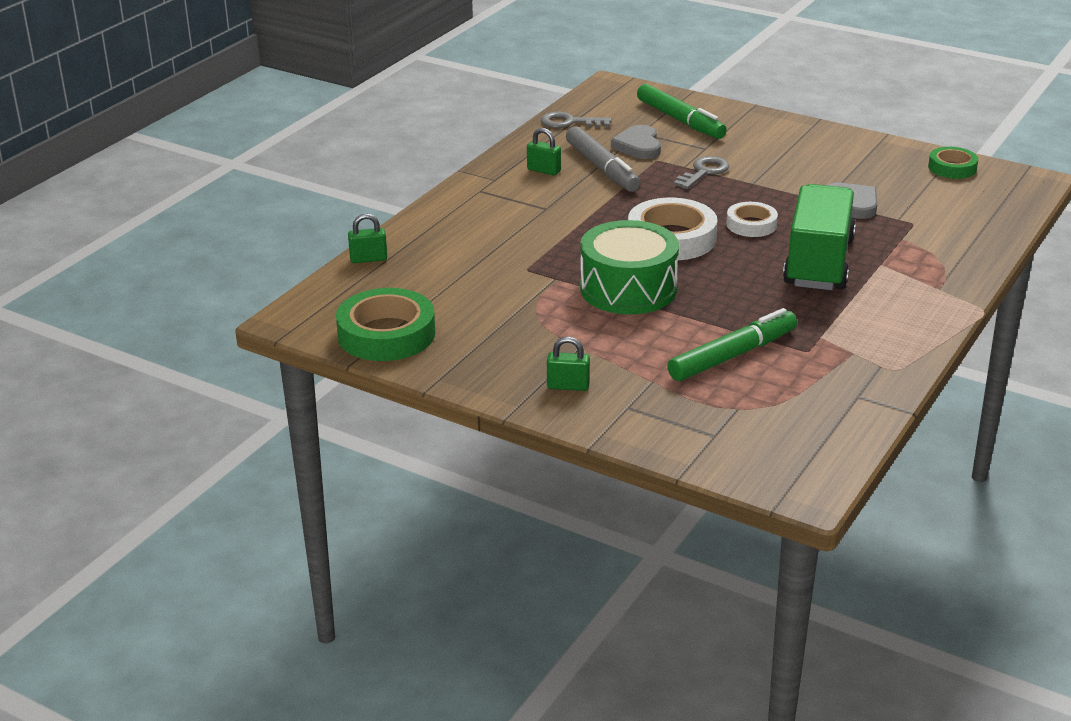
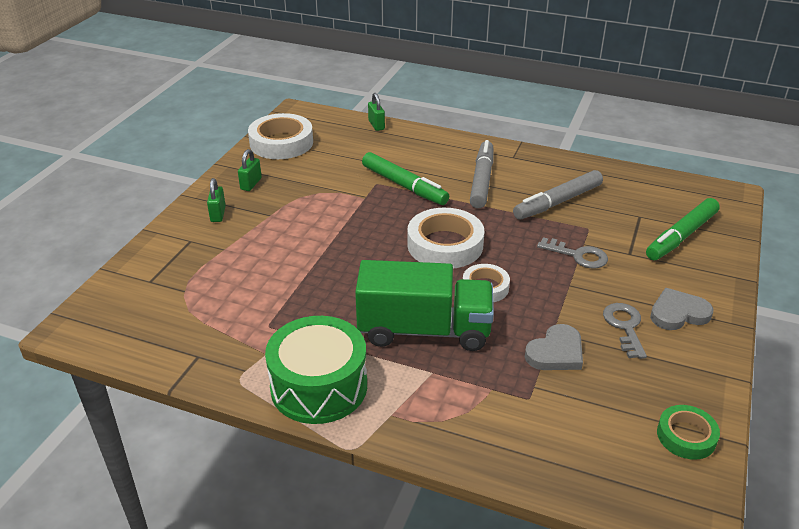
camera: 80 degrees right, 5 degrees up
(386, 334) = (281, 143): green tape -> white tape
(542, 203) = (482, 180): none -> grey marker
(544, 170) = (539, 176): green padlock -> green padlock (251, 184)
(569, 122) = (636, 179): grey key -> grey key (624, 326)
(628, 289) = (356, 229): green drum -> green drum (319, 386)
(638, 146) = (611, 217): grey heart -> grey heart (678, 313)
(732, 355) = (260, 285): green marker -> green marker (404, 186)

